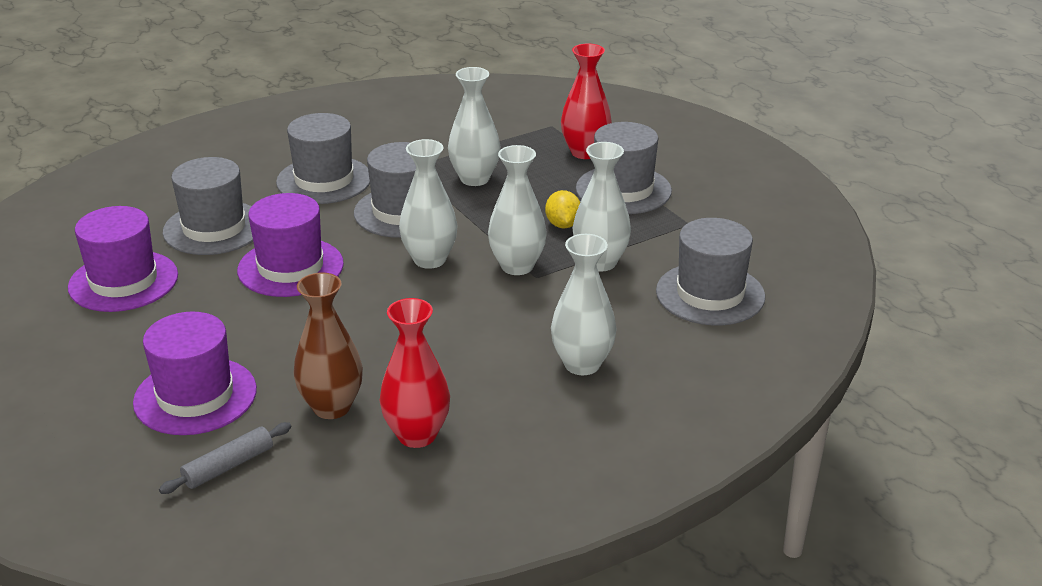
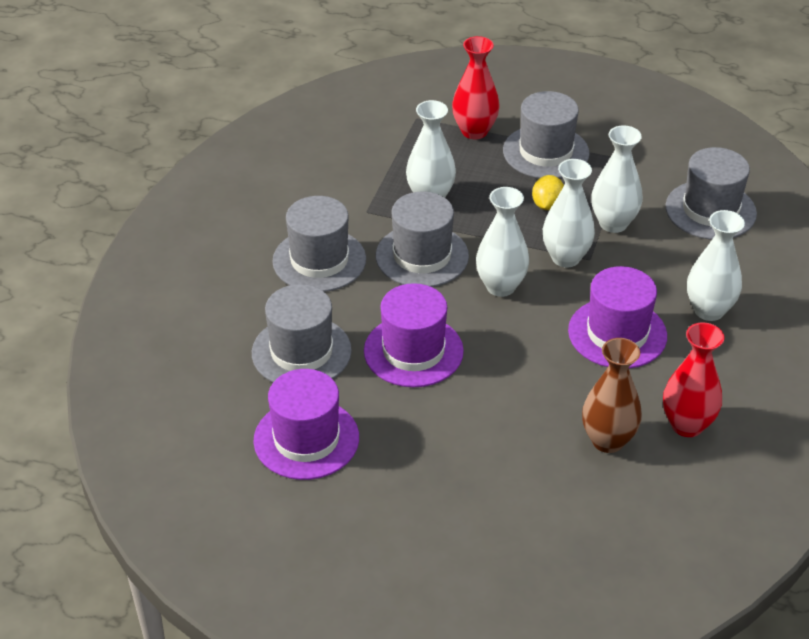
camera: 40 degrees left, 10 degrees up
(195, 396) = (508, 492): purple hat -> purple hat (617, 333)
(228, 466) = (609, 525): grey rolling pin -> none
(563, 225) = (547, 205): yellow lemon -> yellow lemon turned 60 degrees clockwise

